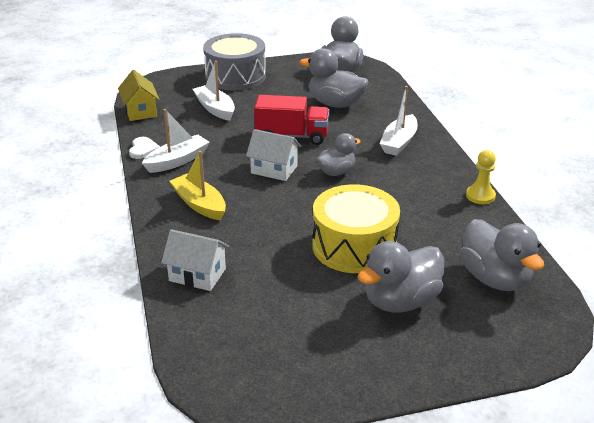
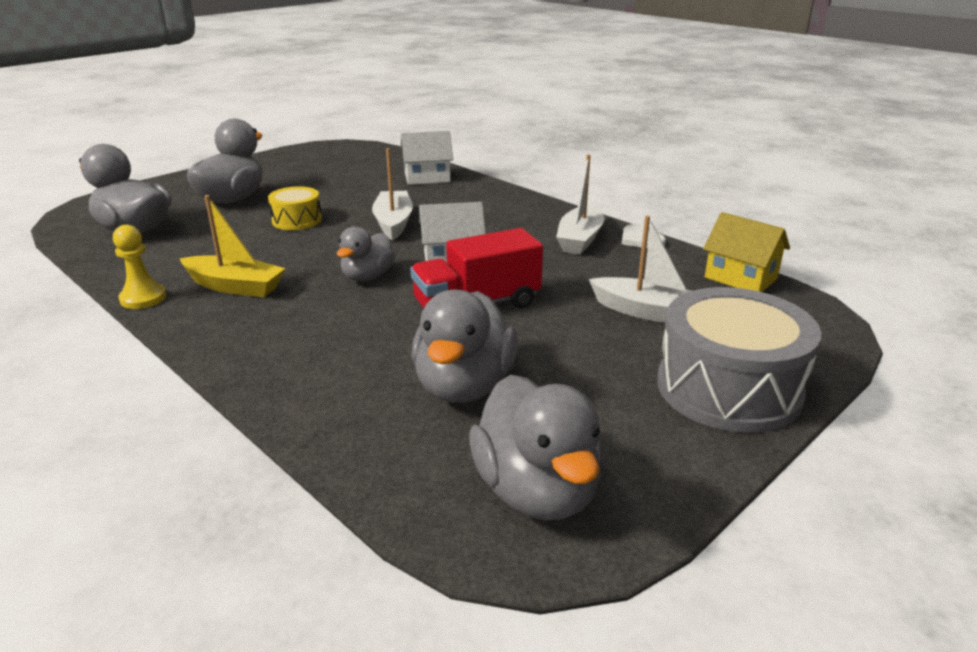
camera: 150 degrees right, 5 degrees down
(199, 204) = (492, 213): yellow boat -> yellow boat (235, 286)
(335, 104) = (464, 386): grey duck -> grey duck turned 105 degrees clockwise
(354, 246) = (297, 220): yellow drum -> yellow drum, size x0.52
(399, 142) = (294, 342): white boat -> white boat (393, 223)

